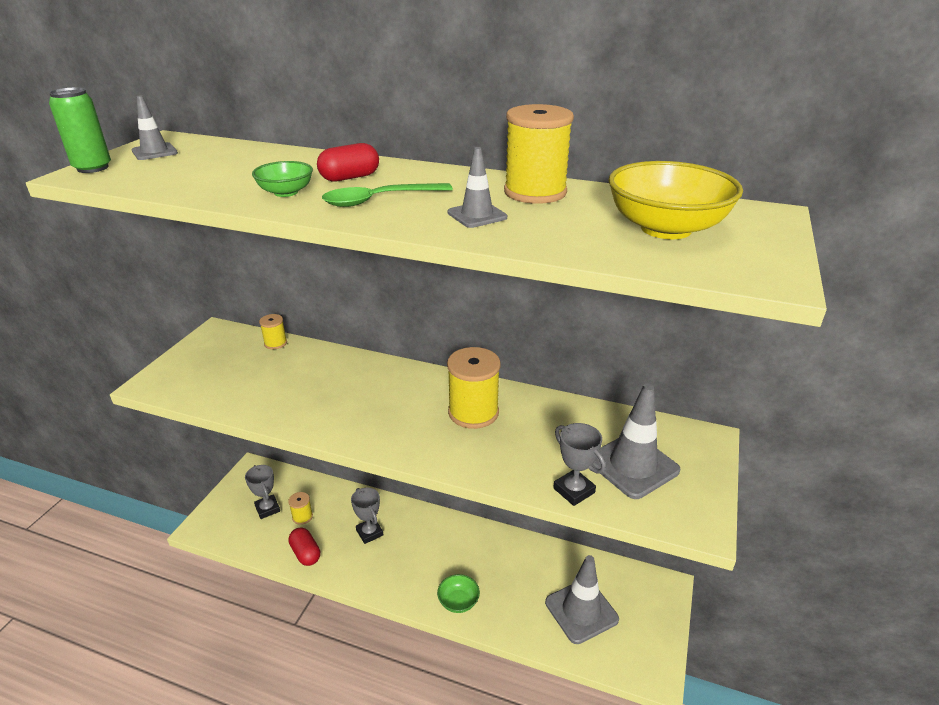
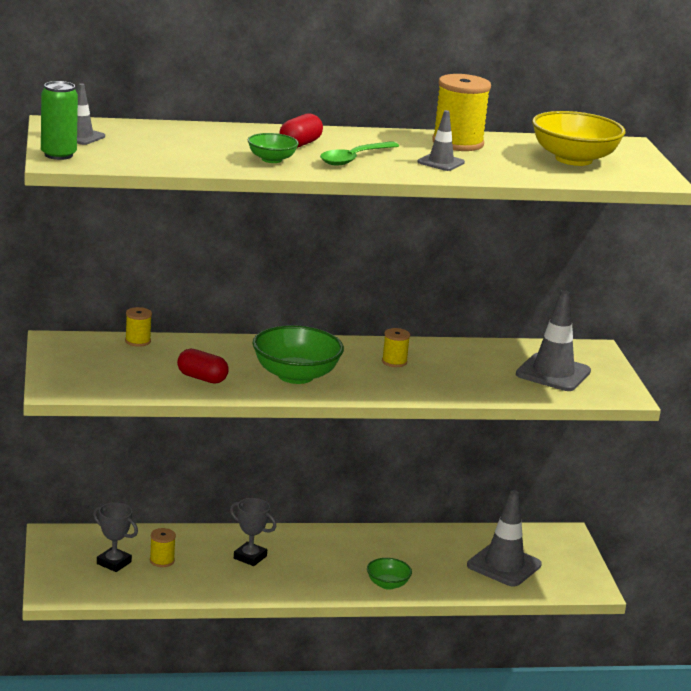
camera: 30 degrees left, 10 degrees down
(305, 553) = (198, 586): red capsule -> red capsule (202, 378)
(363, 411) = (295, 376): none -> green bowl
(473, 412) = (394, 362): yellow spool -> yellow spool, size x0.51
(574, 490) = (522, 394): grey trophy -> none

